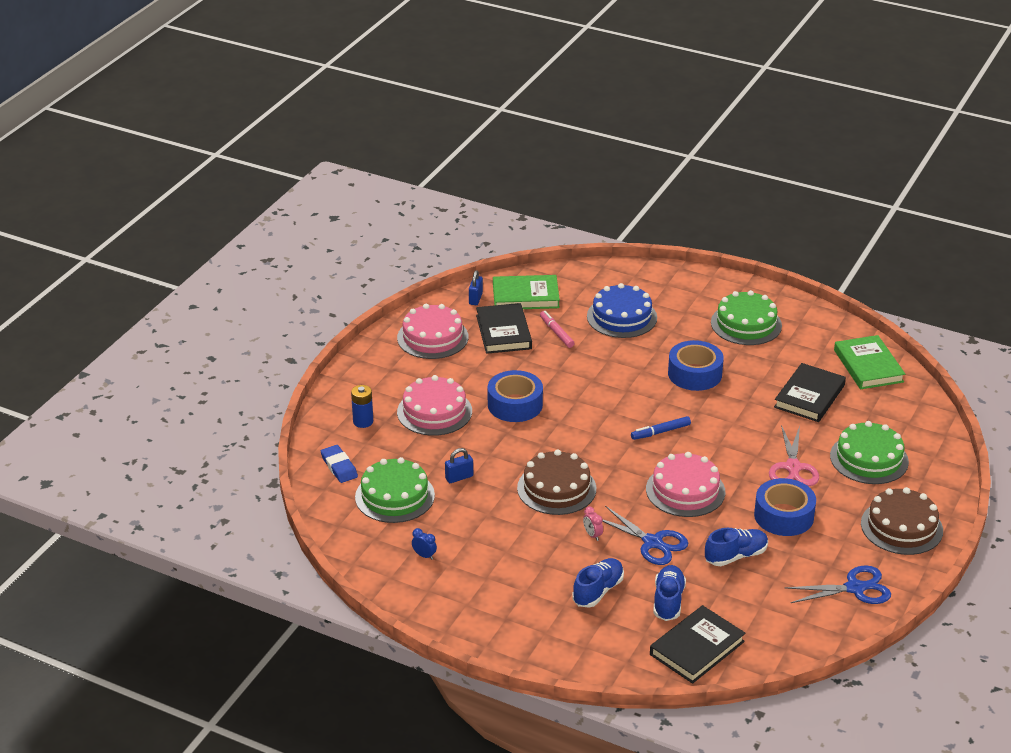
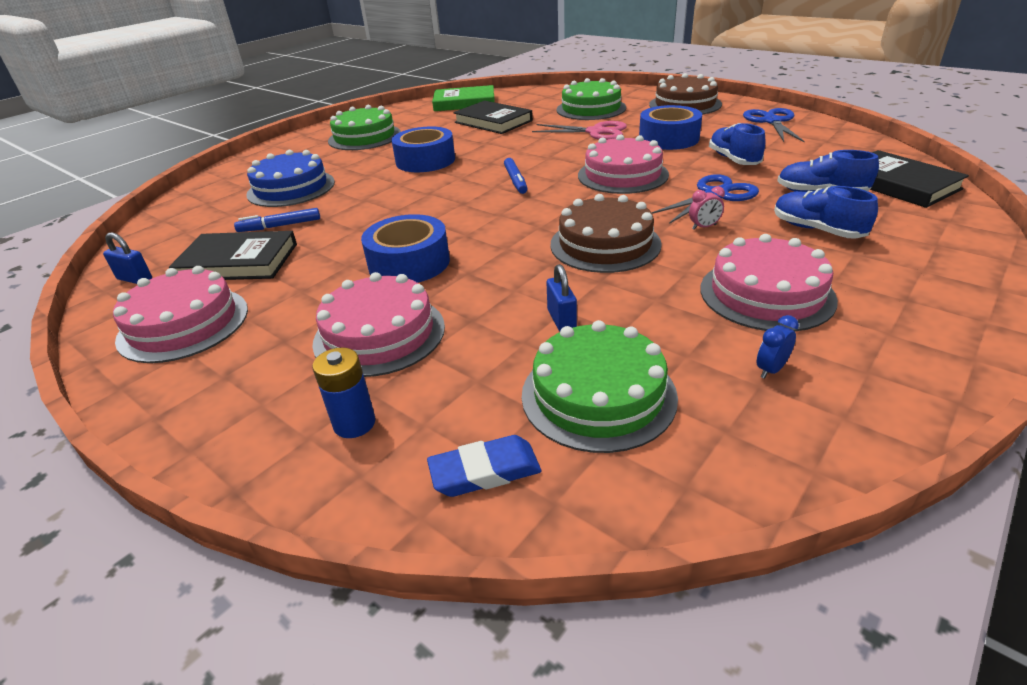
camera: 75 degrees left, 0 degrees up
(502, 559) = (766, 294): none -> pink cake
(525, 296) = (179, 241): green book -> none
(556, 333) = (280, 226): pink marker -> blue marker

